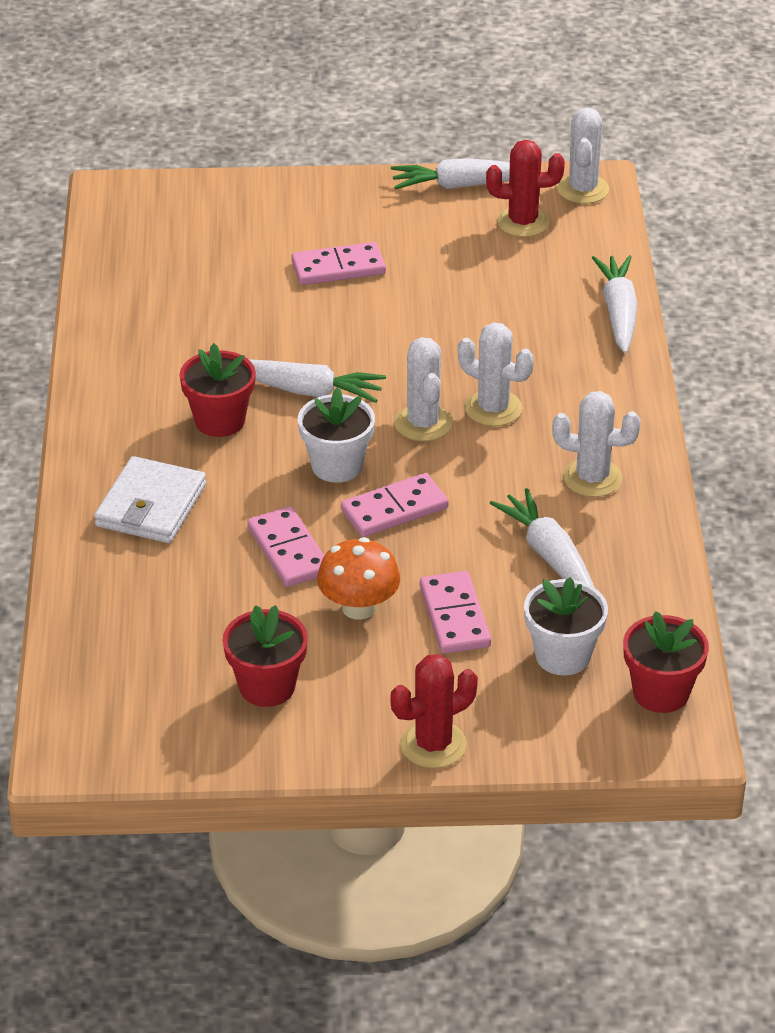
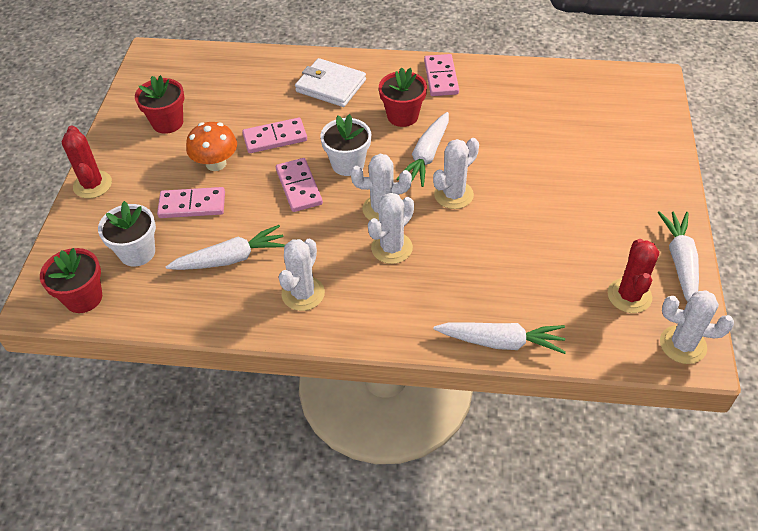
camera: 100 degrees right, 10 degrees up
(338, 268) = (565, 181): pink domino -> pink domino (441, 77)
(382, 361) = (453, 195): none -> white cactus

